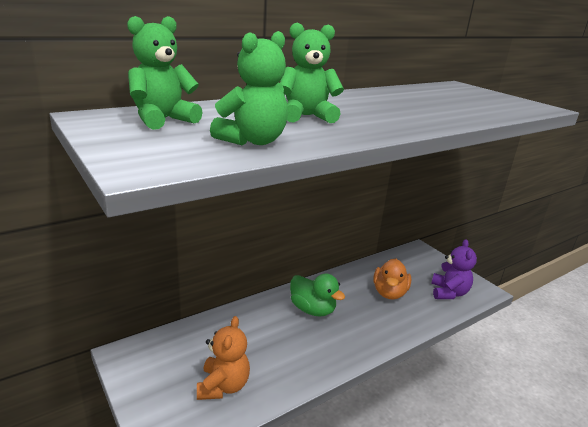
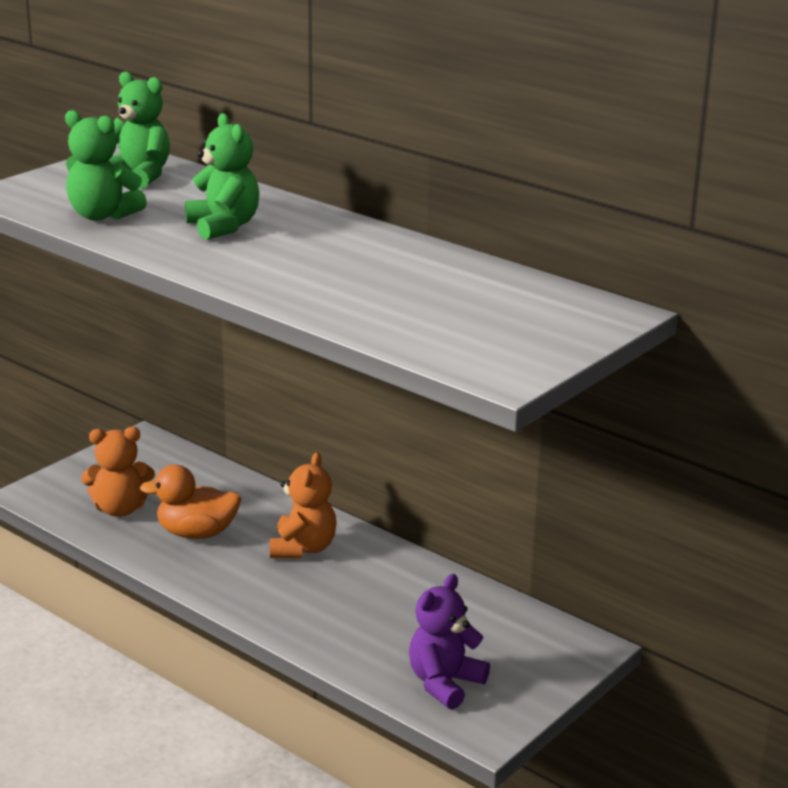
camera: 75 degrees right, 0 degrees up
(312, 309) = (303, 548): green duck -> orange teddy bear
(389, 293) = (397, 616): orange duck -> orange duck (197, 533)
(448, 293) = (444, 683): purple teddy bear -> purple teddy bear turned 135 degrees clockwise

